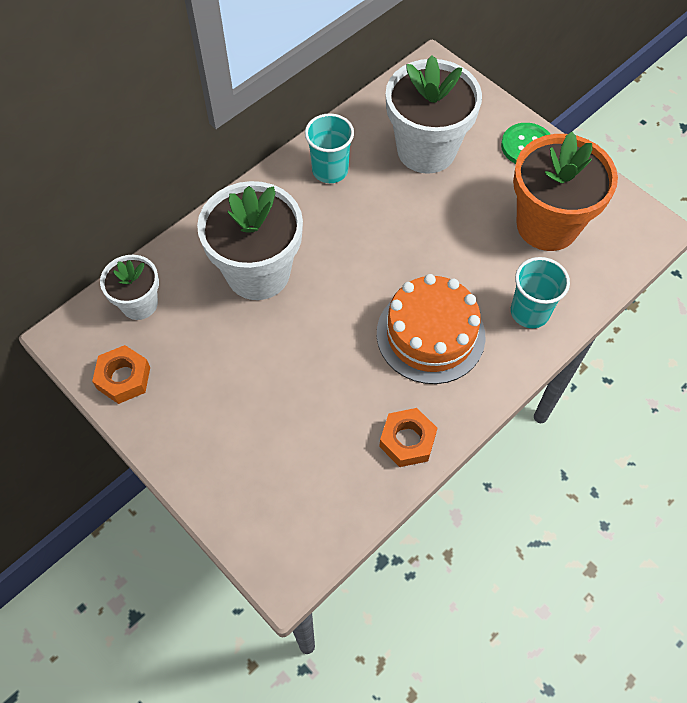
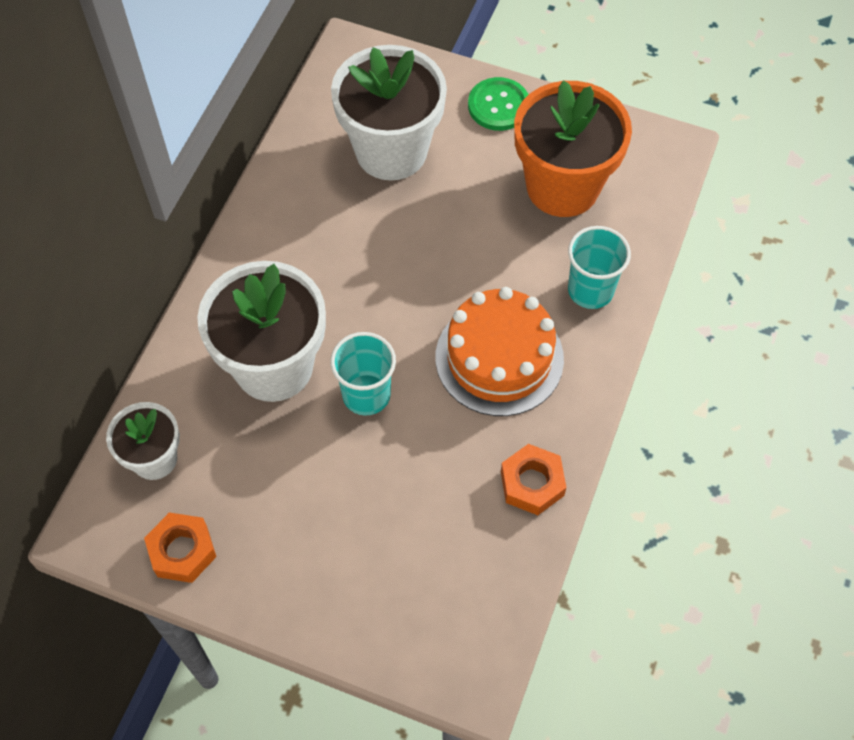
camera: 25 degrees left, 0 degrees up
(330, 170) = (295, 215): turquoise cup -> turquoise cup (366, 395)

